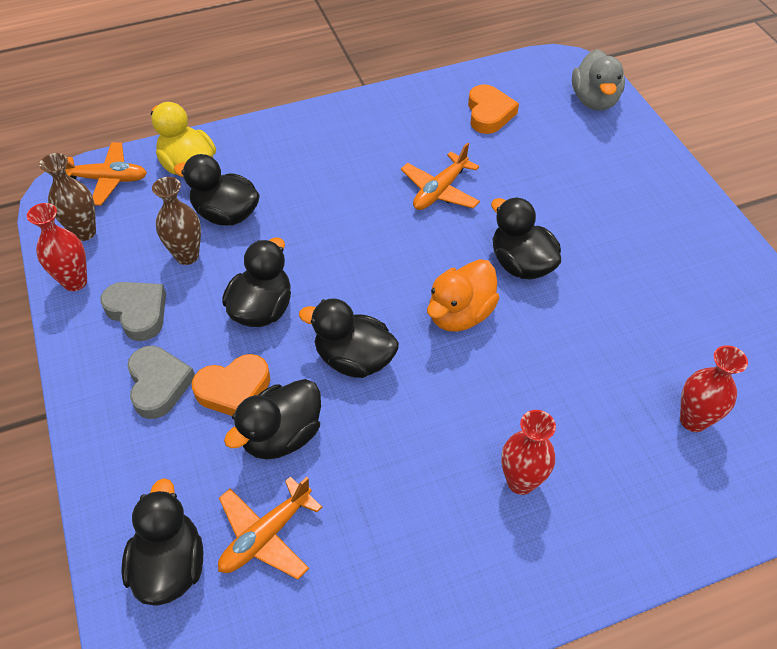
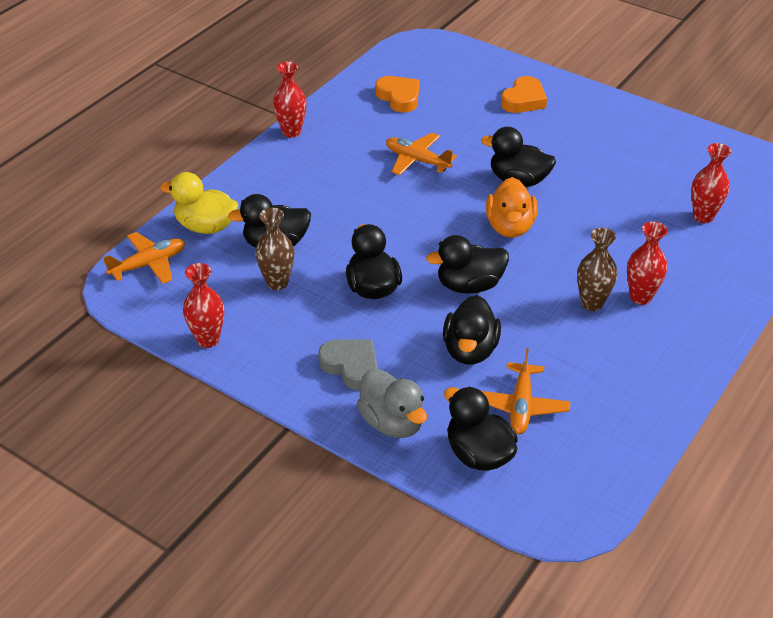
camera: 35 degrees left, 10 degrees down
(84, 232) = (174, 306): brown vase -> brown vase (592, 303)
(138, 312) = (282, 334): grey heart -> none
(234, 389) = (408, 342): orange heart -> orange heart (523, 100)
(353, 105) = (291, 132): none -> red vase
(440, 190) = (417, 160): orange plane -> orange plane turned 120 degrees clockwise
(594, 100) = (463, 59): grey duck -> grey duck (392, 422)

